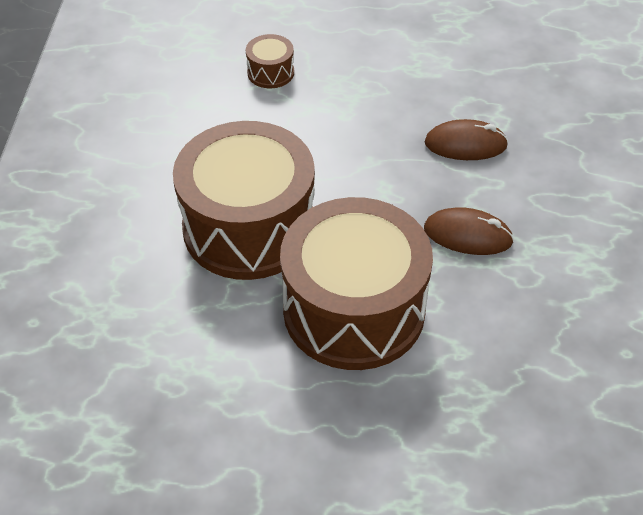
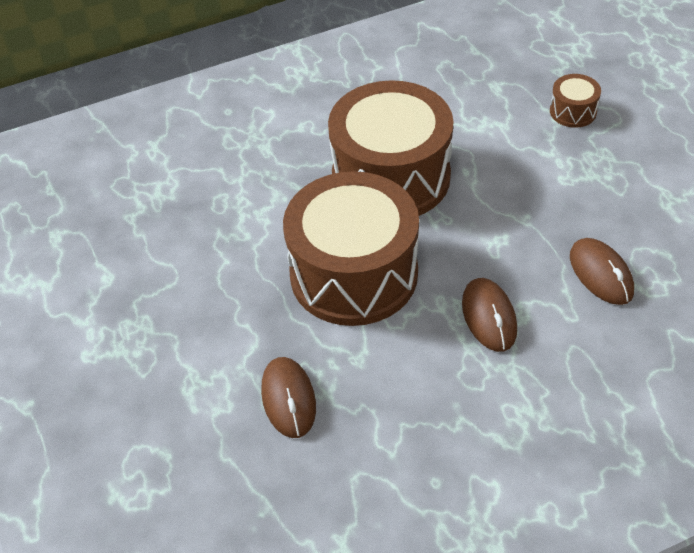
camera: 65 degrees right, 0 degrees up
(479, 428) = (288, 399): none -> brown mouse

